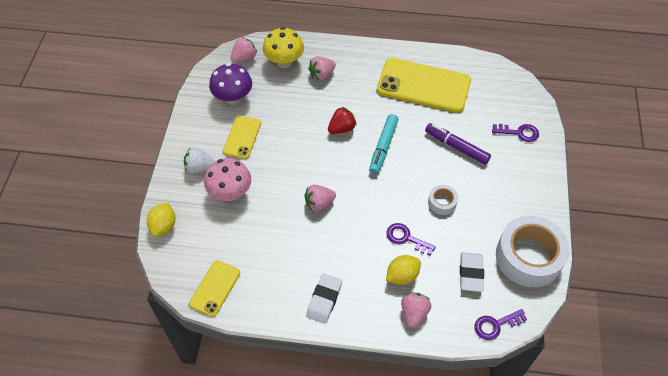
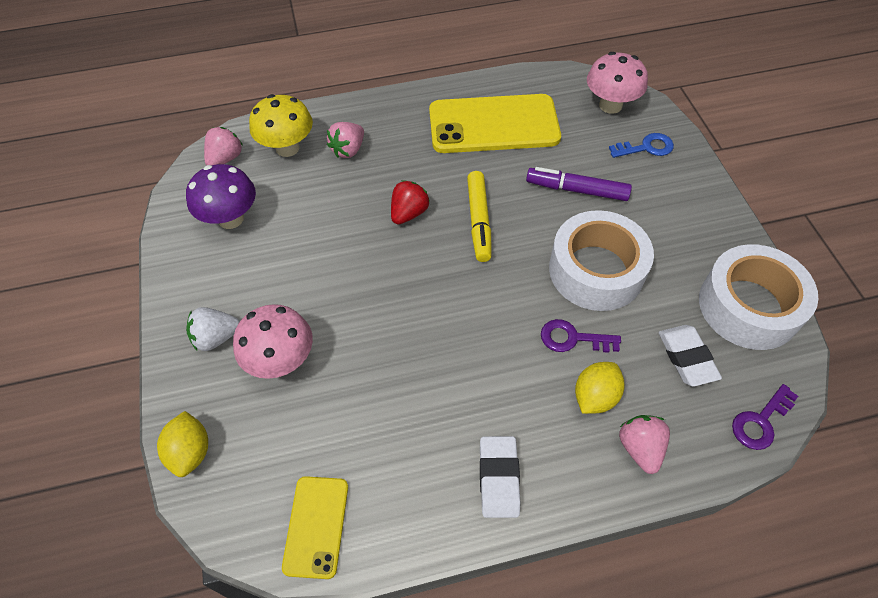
camera: 20 degrees left, 0 degrees up
(242, 137) = (266, 271): yellow phone -> none
(319, 204) = (424, 331): pink strawberry -> none
(383, 147) = (479, 221): turquoise marker -> yellow marker
(442, 202) = (596, 270): white tape -> white tape, size x2.21
(510, 95) = (610, 105): none -> pink mushroom
(519, 132) = (646, 147): purple key -> blue key

